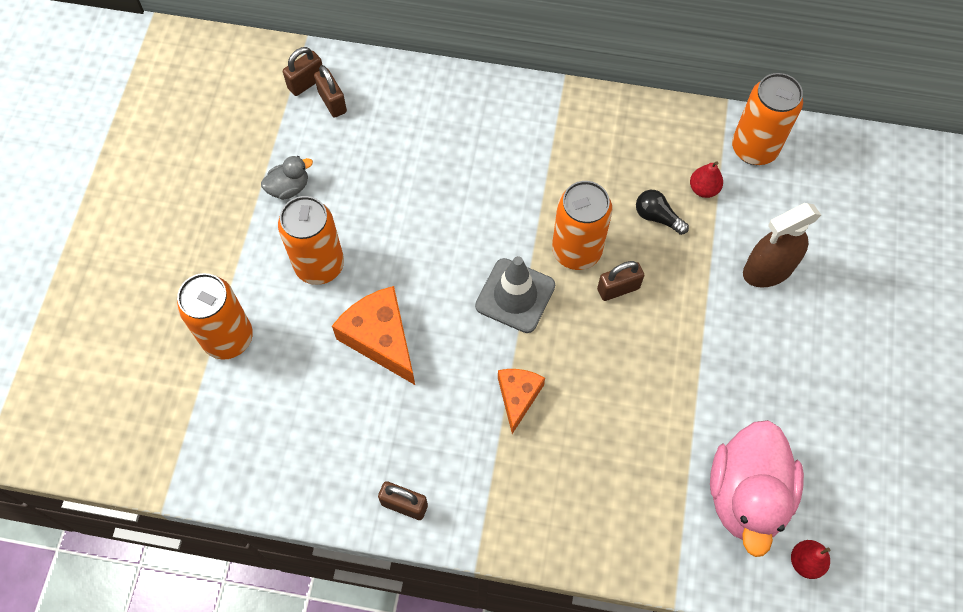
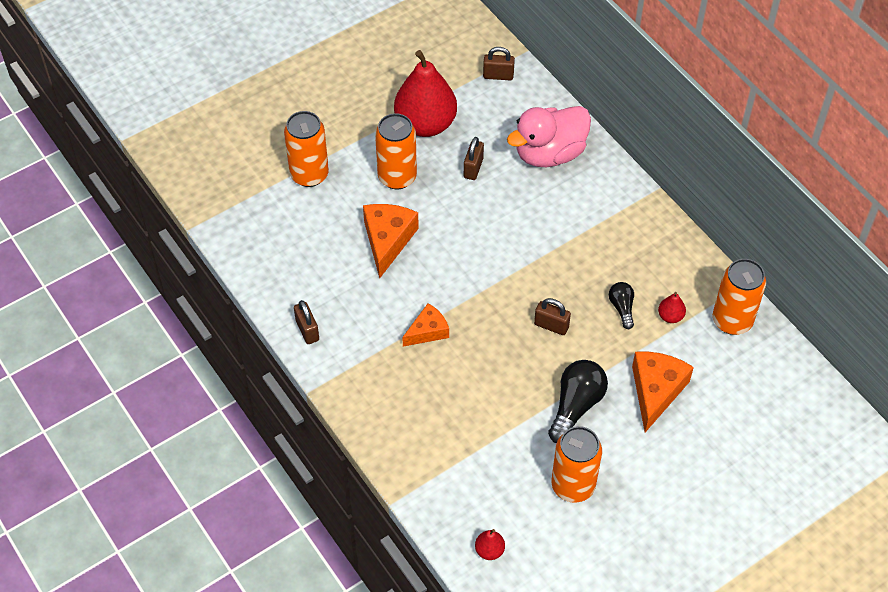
camera: 45 degrees right, 10 degrees down
(289, 187) = (425, 124): grey duck -> red pear
(332, 102) = (501, 97): brown padlock -> brown padlock (473, 168)
(515, 295) = (487, 280): grey traffic cone -> none
(576, 251) = (550, 286): orange can -> orange can (573, 485)
(721, 347) = (576, 406): none -> black light bulb
(746, 495) = (496, 489): pink duck -> pink duck (549, 153)
(767, 270) = (656, 391): brown spray bottle -> orange cheese

